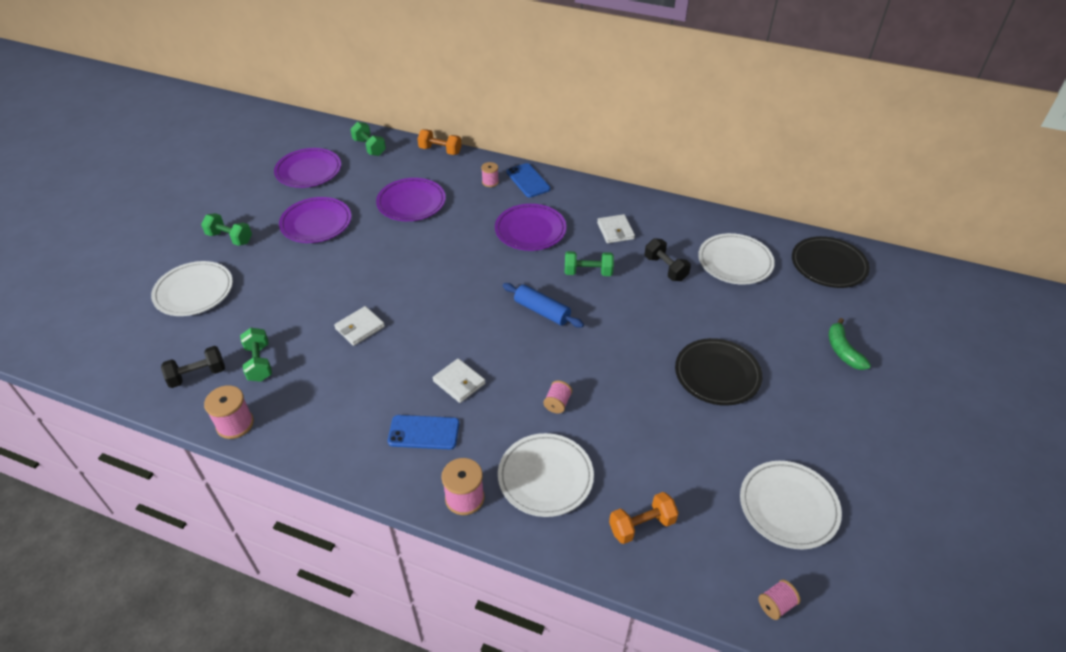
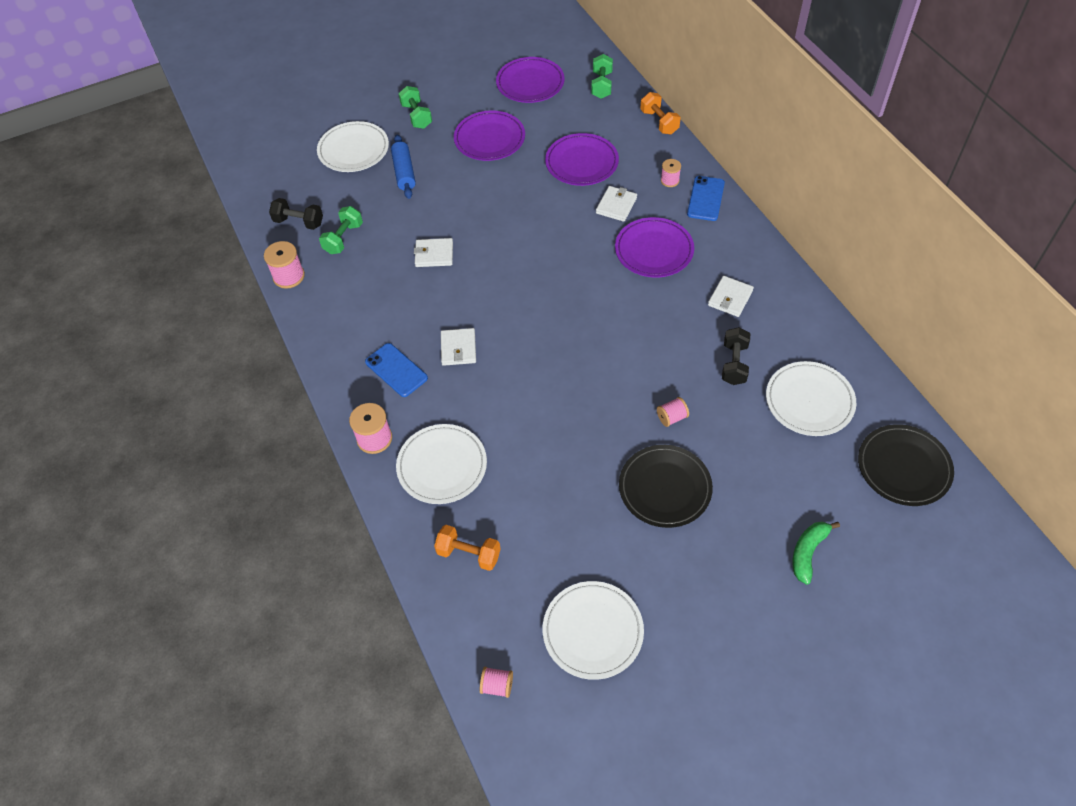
camera: 45 degrees right, 10 degrees up
(470, 216) = (616, 205): none -> white wallet
(542, 311) = (582, 332): blue rolling pin -> blue rolling pin (404, 172)
(557, 403) = (510, 417): pink spool -> pink spool (672, 417)
(588, 272) = (659, 322): green dumbbell -> none

